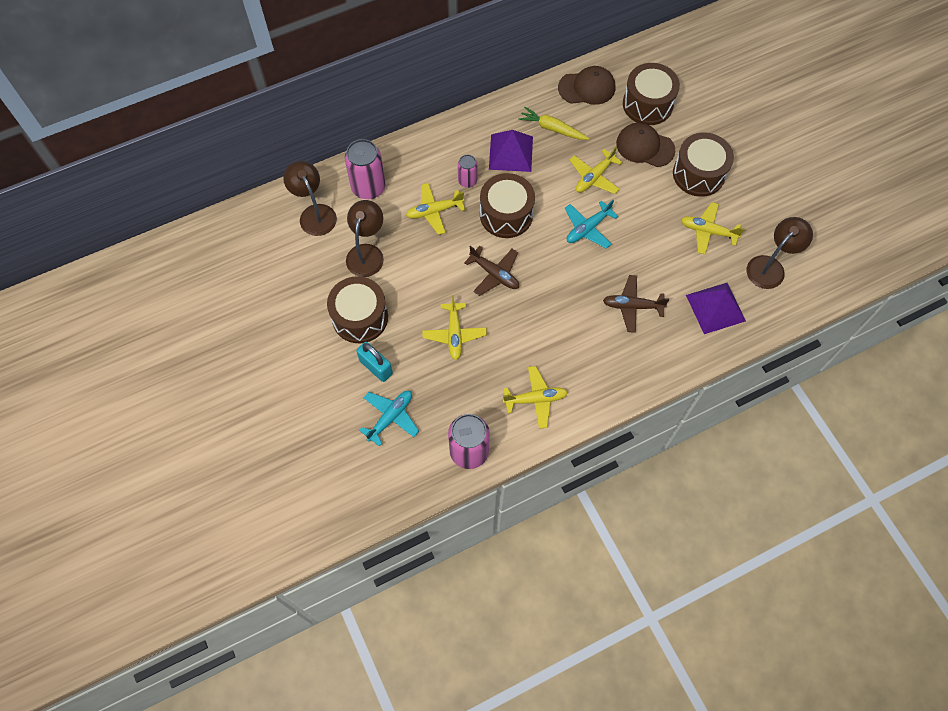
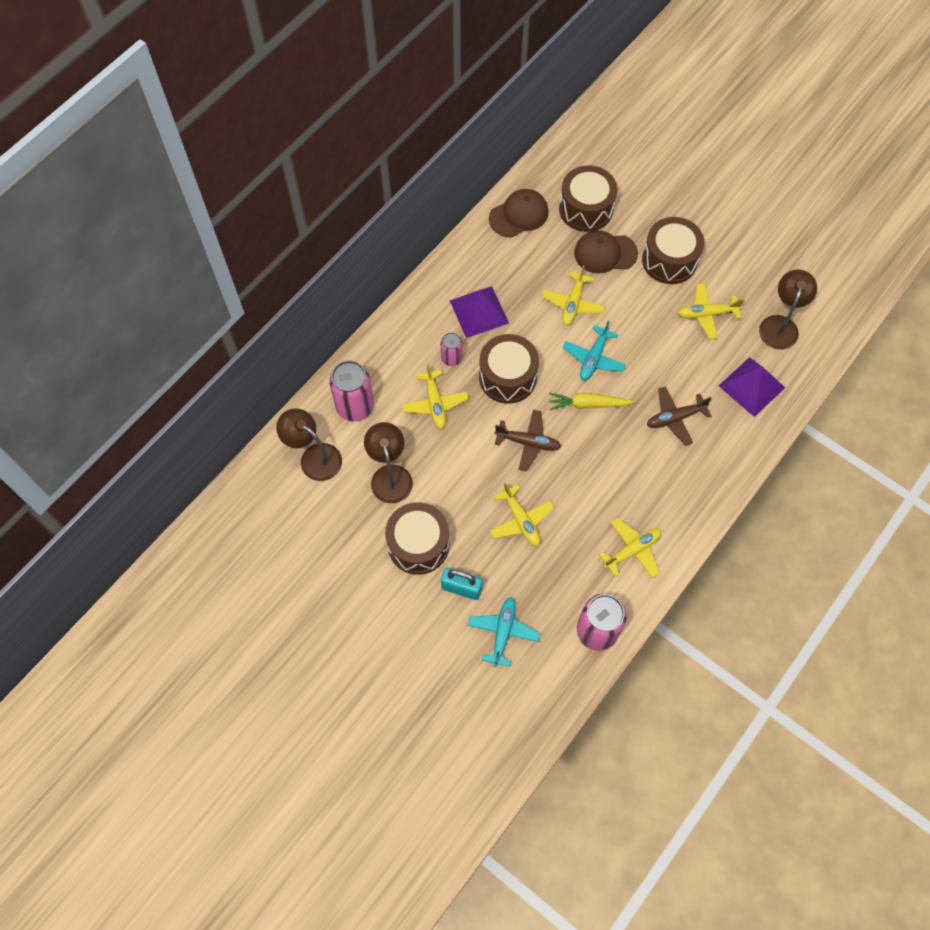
camera: 25 degrees left, 0 degrees up
(434, 211) = (435, 403): yellow plane -> yellow plane turned 60 degrees counterclockwise
(552, 128) = (507, 270): yellow carrot -> yellow carrot (588, 404)

